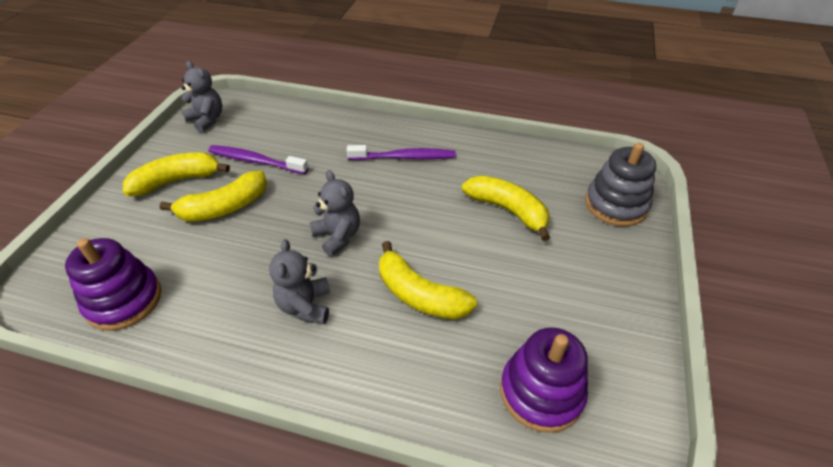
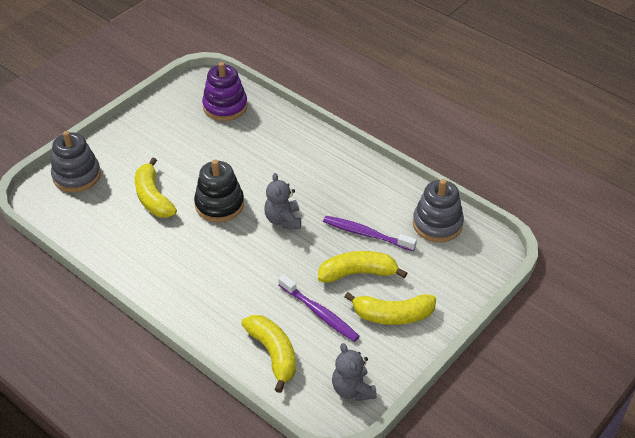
camera: 155 degrees left, 0 degrees up
(124, 300) = (437, 224): purple stacking toy -> grey stacking toy
(305, 306) = (324, 183): grey teddy bear -> none
(404, 157) = (192, 270): purple toothbrush -> purple toothbrush (366, 234)
(419, 295) = (253, 166): yellow banana -> yellow banana (273, 354)
(426, 228) = (219, 204): none -> black stacking toy

